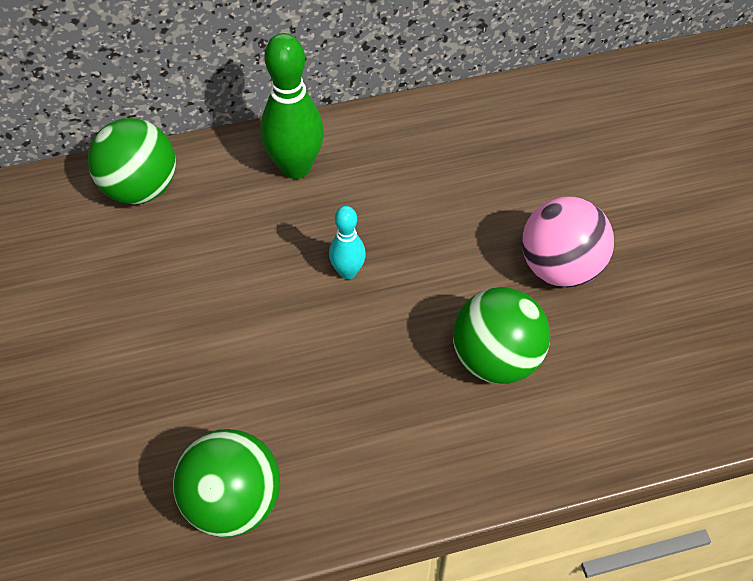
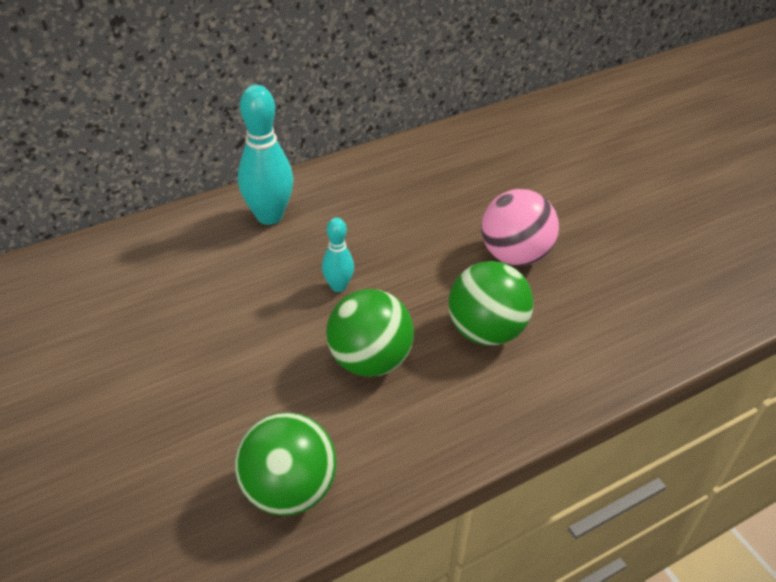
camera: 15 degrees left, 10 degrees down
(140, 189) = (134, 252): green ball -> green ball (370, 360)
(295, 167) = (269, 216): green bowling pin -> turquoise bowling pin

